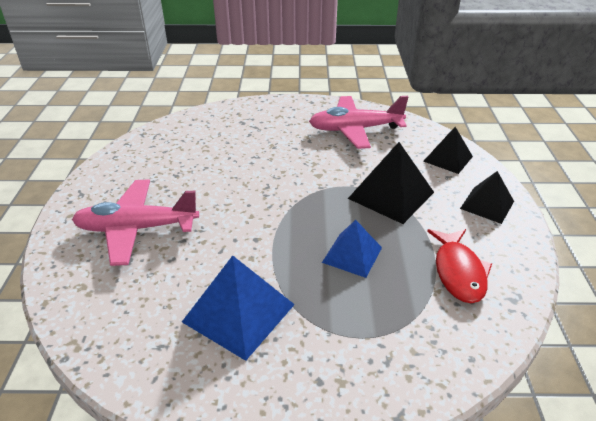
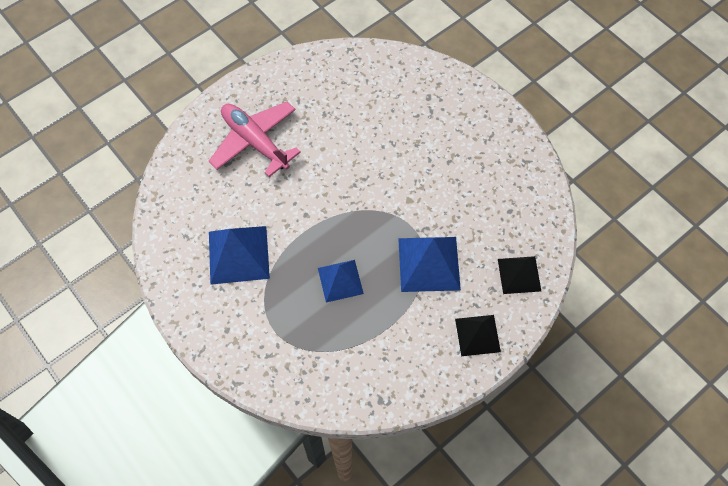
camera: 50 degrees right, 25 degrees up
(355, 129) = (497, 182): pink plane -> none
(391, 195) = (428, 263): black pyramid -> blue pyramid
(458, 272) = (379, 354): red fish -> none

